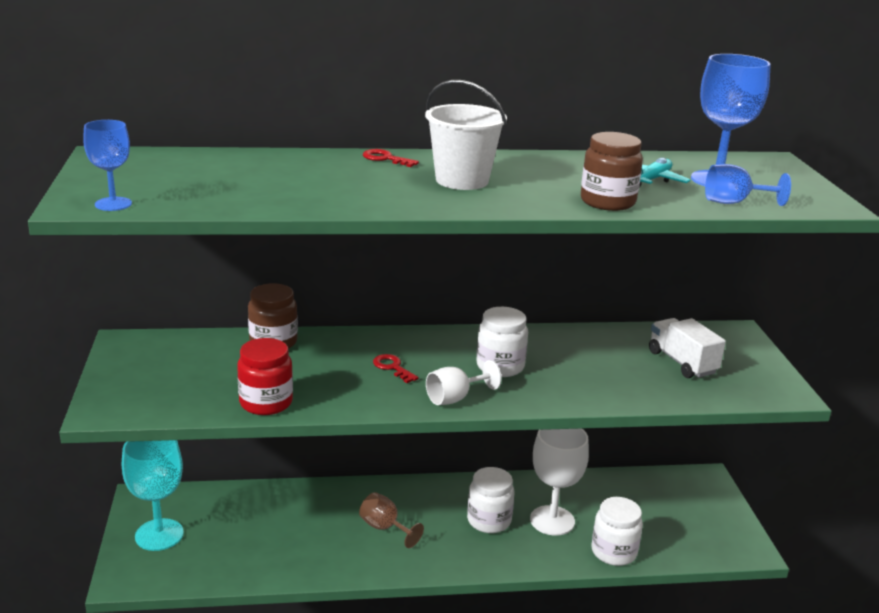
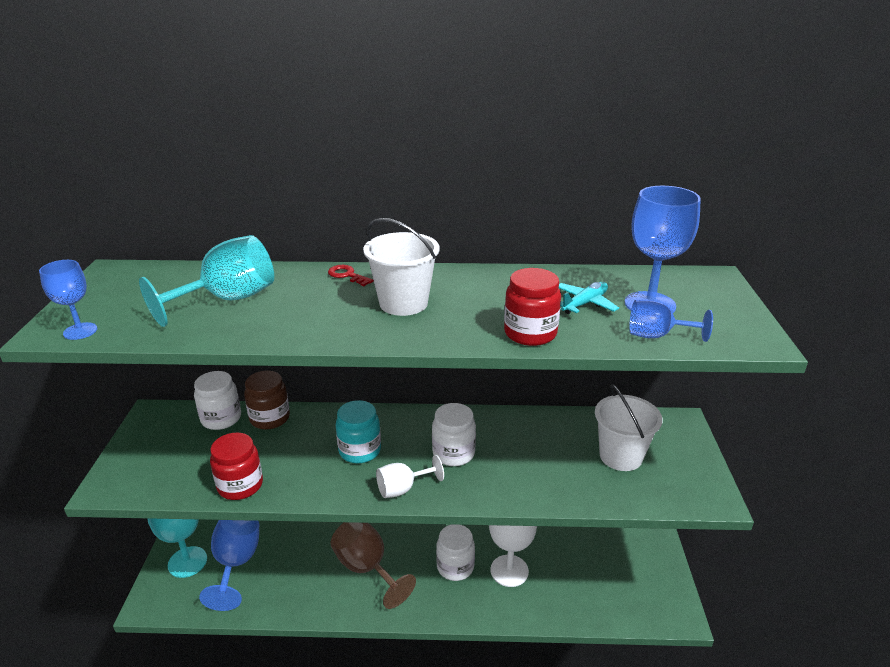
camera: 10 degrees right, 5 degrees up
(222, 533) = (236, 563): none -> blue goblet
(264, 178) = (228, 300): none -> turquoise goblet
(385, 528) = (367, 568): brown goblet -> brown goblet, size x1.70
(392, 367) = (360, 450): red key -> turquoise jar
(607, 202) = (530, 333): brown jar -> red jar
(614, 552) = (556, 609): white jar -> white jar (221, 418)
(682, 362) = (620, 456): white truck -> white bucket

